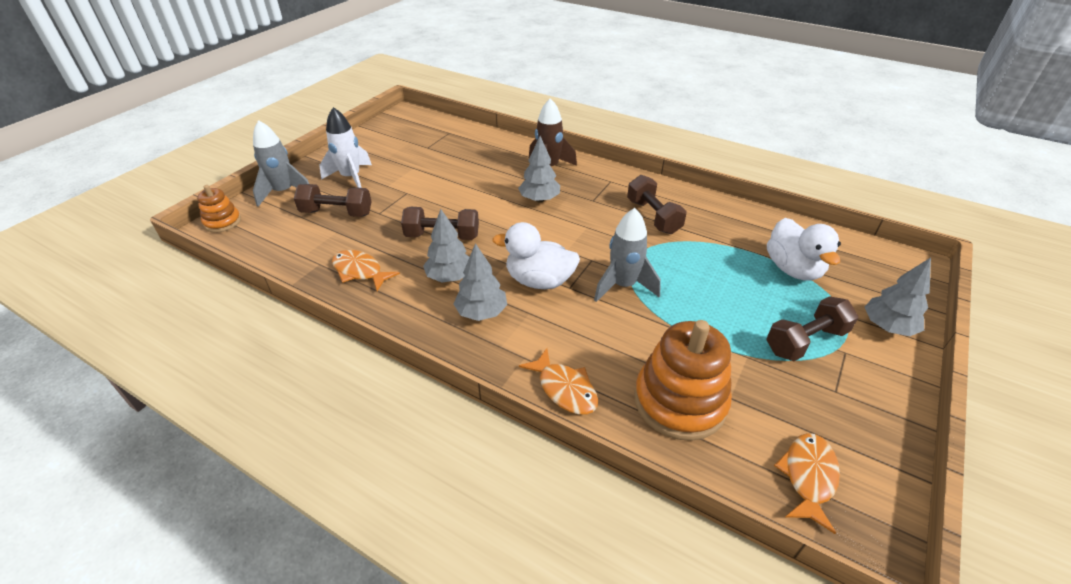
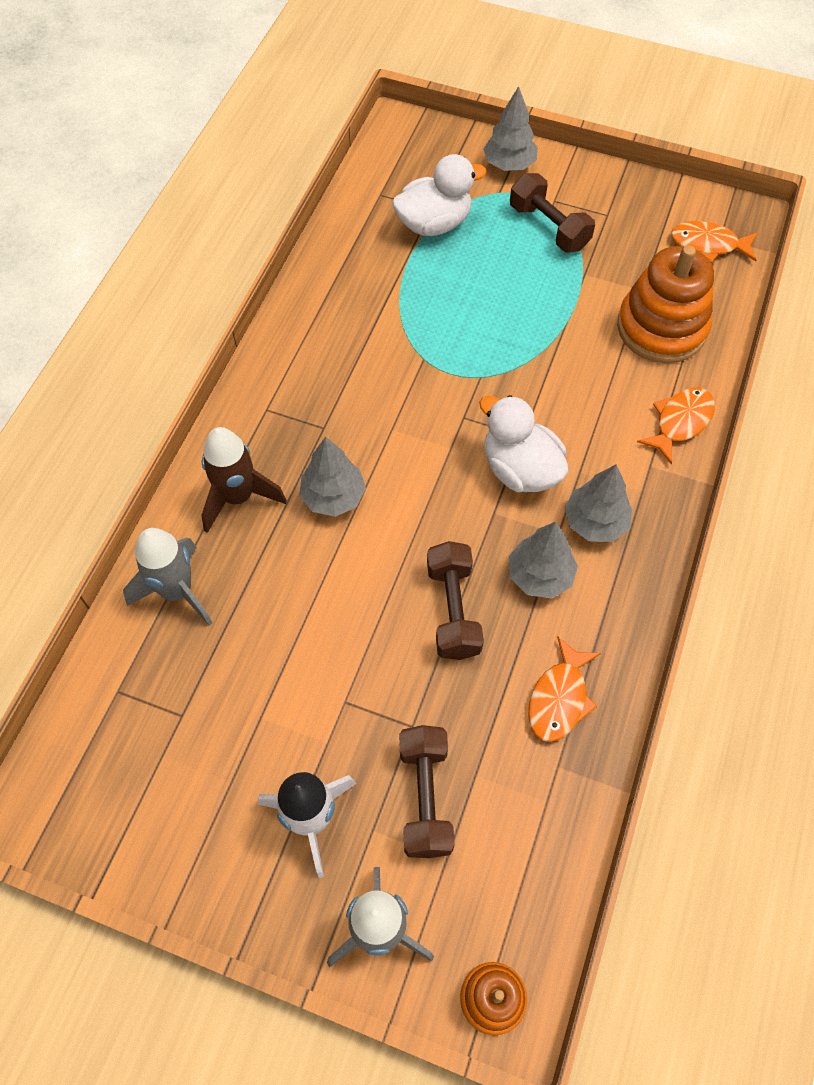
camera: 100 degrees left, 20 degrees up
(539, 281) = (520, 469): white duck -> white duck turned 135 degrees clockwise
(623, 286) = (506, 380): grey rocket -> grey rocket (177, 591)
(653, 216) = (353, 354): brown dumbbell -> none

